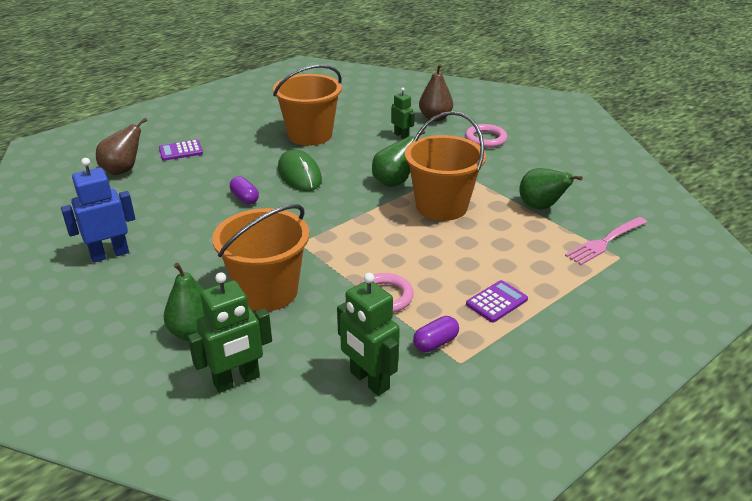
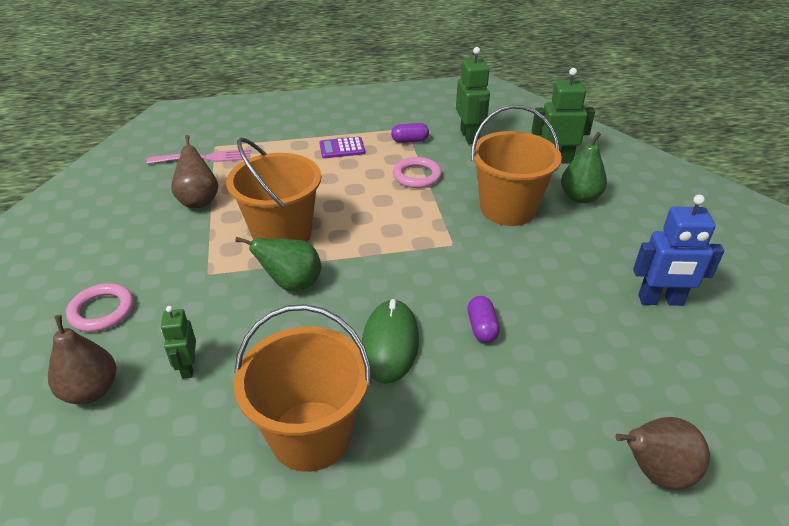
camera: 150 degrees left, 5 degrees up
(181, 151) = (547, 489): purple calculator -> none
(541, 207) = (199, 201): green pear -> brown pear

